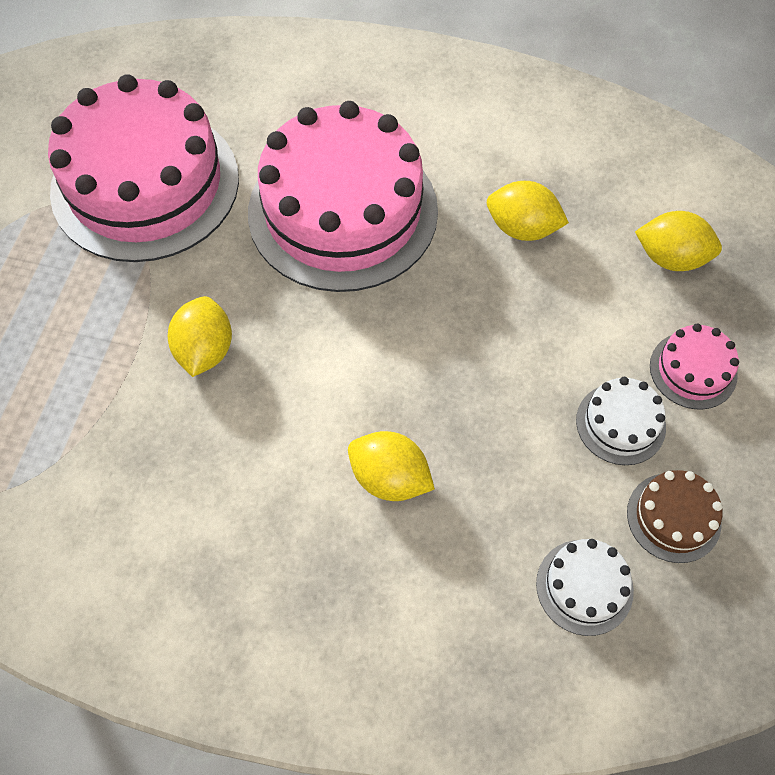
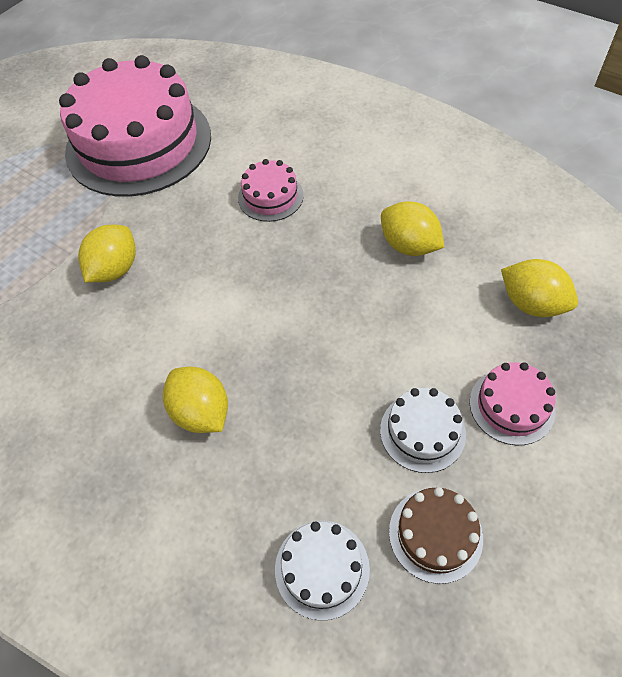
camera: 25 degrees right, 5 degrees down
(343, 211) = (270, 197): pink cake -> pink cake, size x0.42

